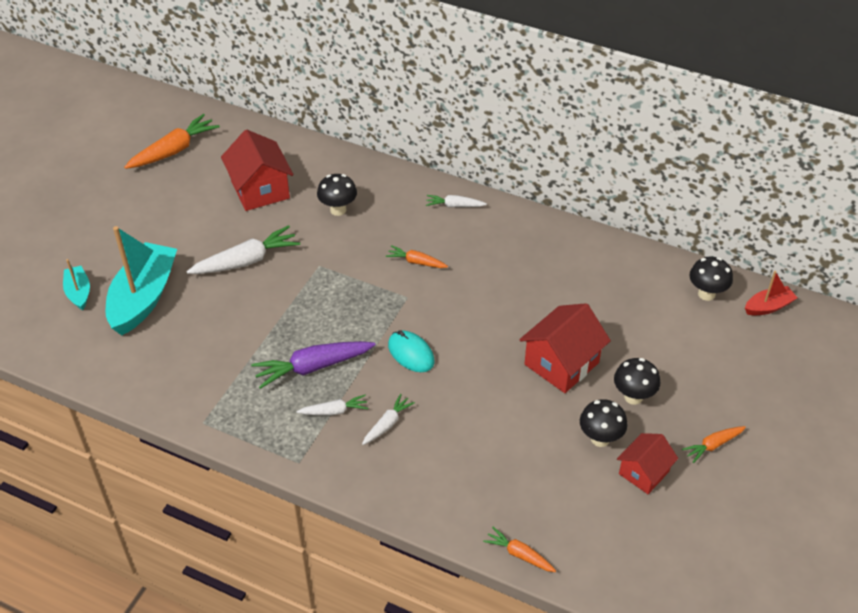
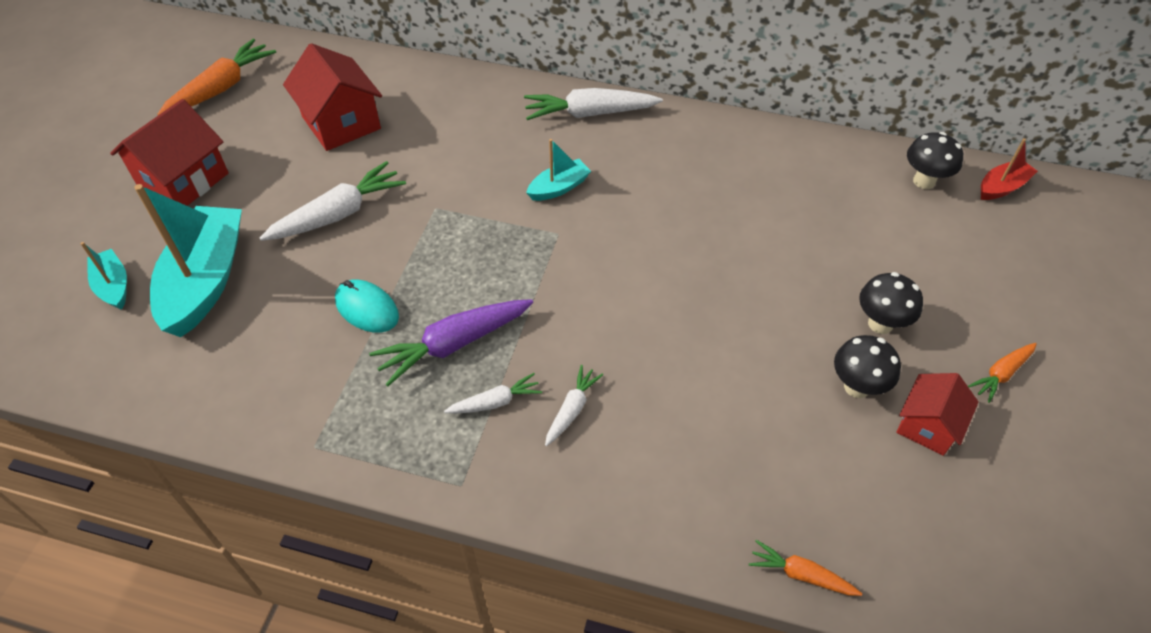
camera: 10 degrees left, 5 degrees up
(338, 210) = (445, 135): black mushroom -> none
(411, 353) = (580, 307): turquoise mouse -> turquoise mouse (367, 309)
(416, 262) = (559, 187): orange carrot -> turquoise boat
(454, 206) = (589, 113): white carrot -> white carrot, size x1.80
(561, 363) = (777, 293): red house -> red house (183, 180)

